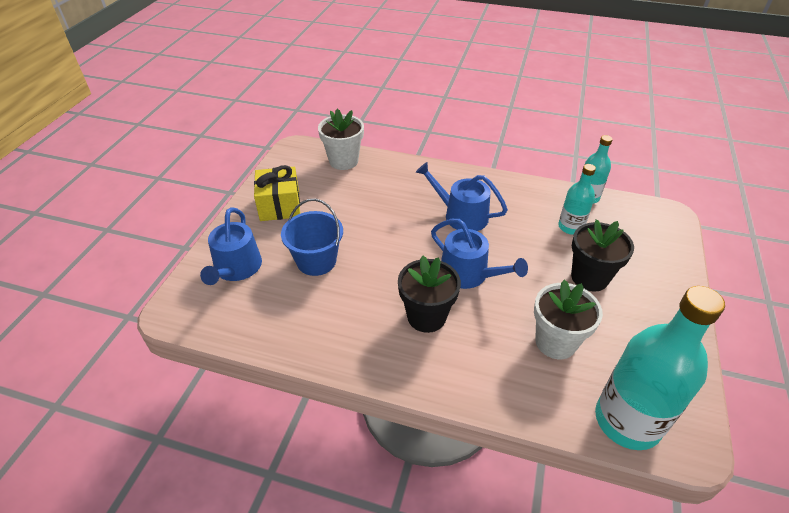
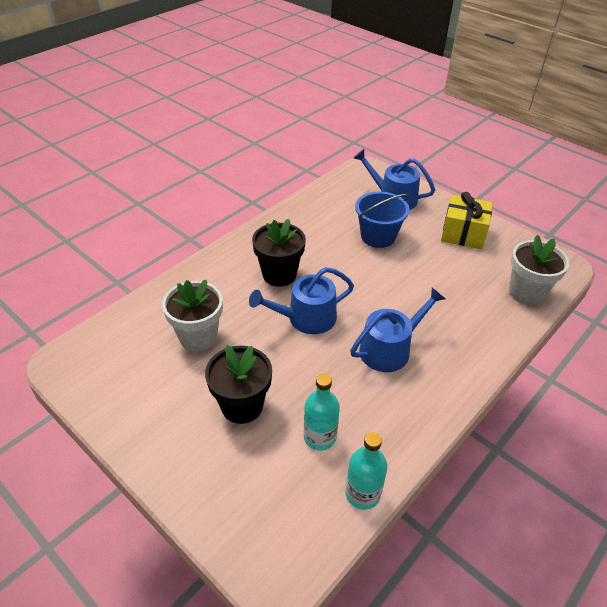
camera: 115 degrees right, 0 degrees up
(627, 421) = (108, 339): turquoise bottle -> none

